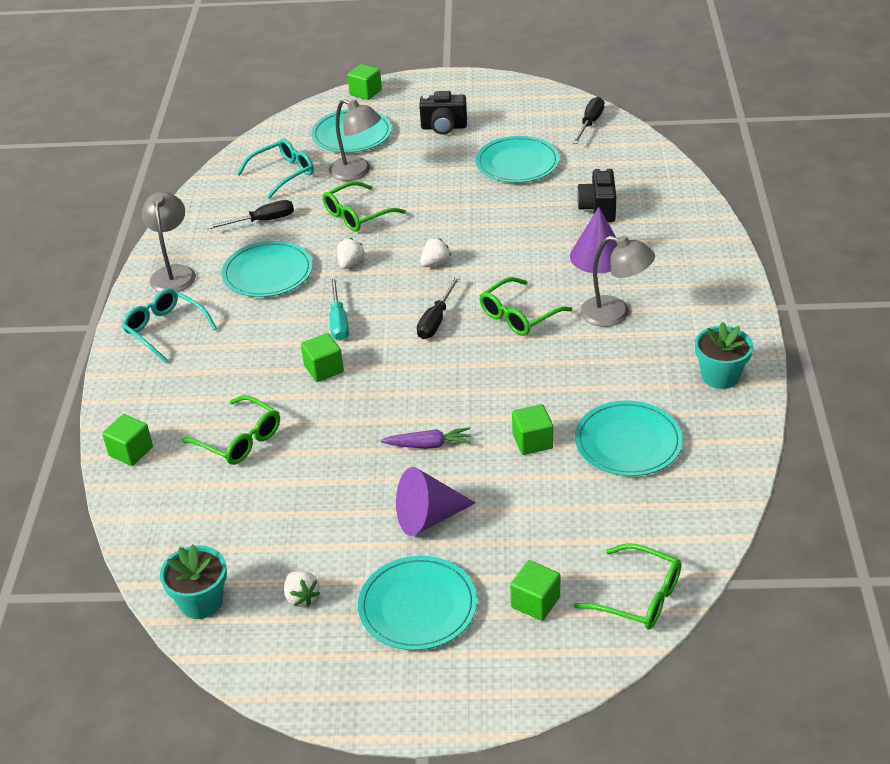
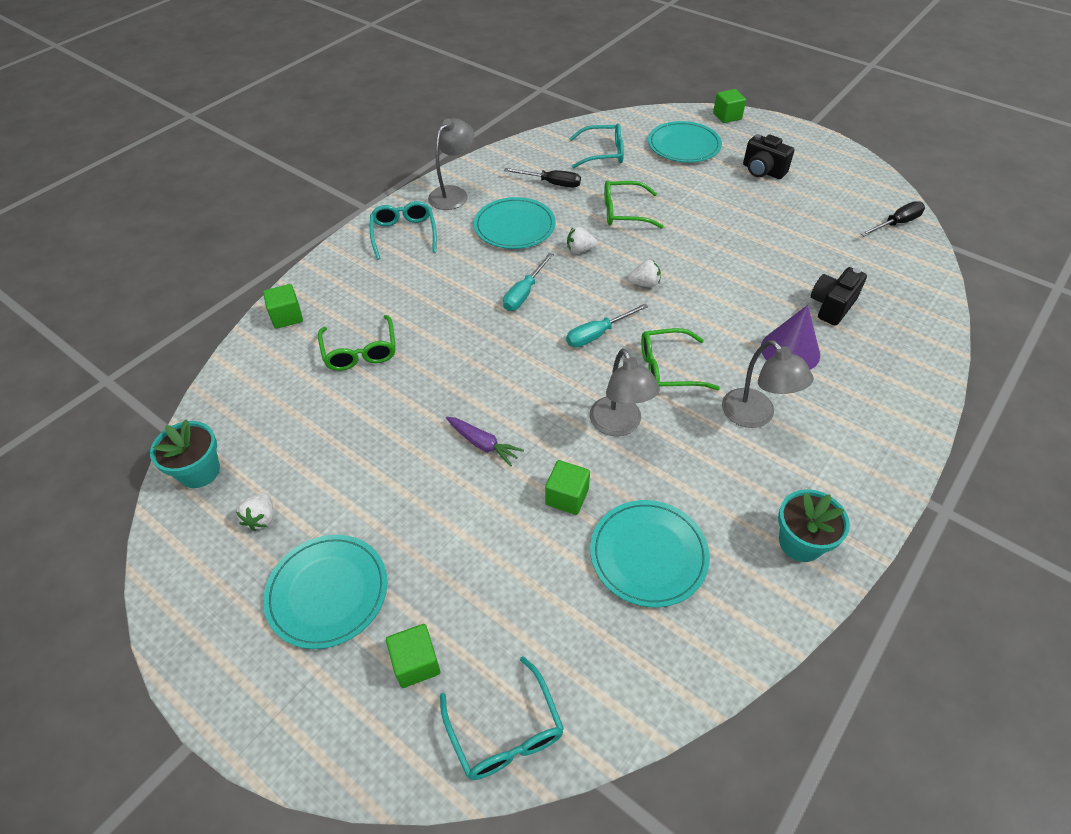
camera: 35 degrees right, 10 degrees up
(324, 369) = (474, 328): green cube -> none
(350, 264) = (580, 250): white strawberry -> white strawberry turned 150 degrees counterclockwise
(357, 172) = (658, 177): grey lamp -> grey lamp (619, 425)
(428, 517) = (417, 512): purple cone -> none
(436, 320) = (597, 334): black screwdriver -> turquoise screwdriver
(517, 163) = (796, 230): turquoise plate -> none
(639, 597) = (505, 731): green glasses -> turquoise glasses

